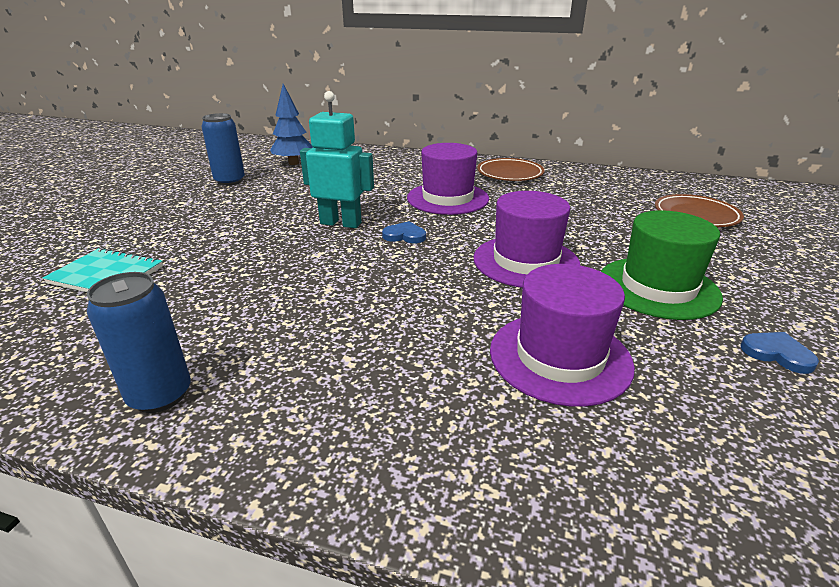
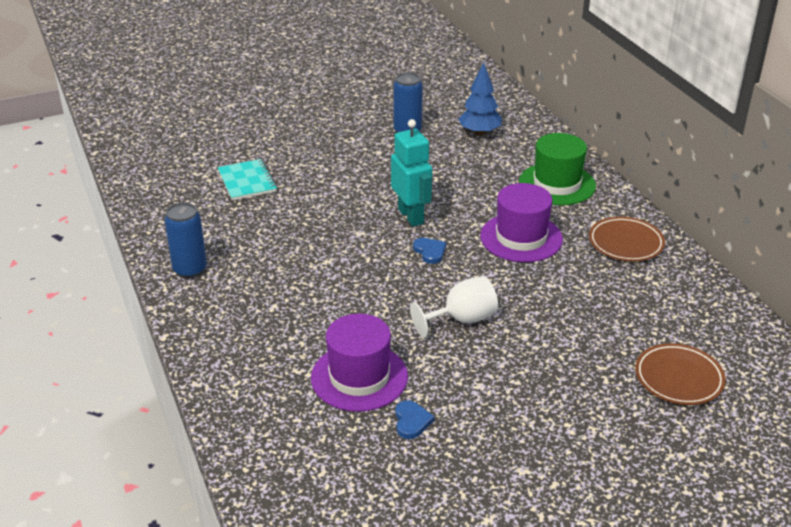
camera: 50 degrees right, 5 degrees up
(525, 261) = (461, 320): purple hat -> white goblet
(658, 287) = (499, 392): green hat -> green hat (557, 184)
(777, 354) = (466, 464): blue heart -> blue heart (411, 421)

